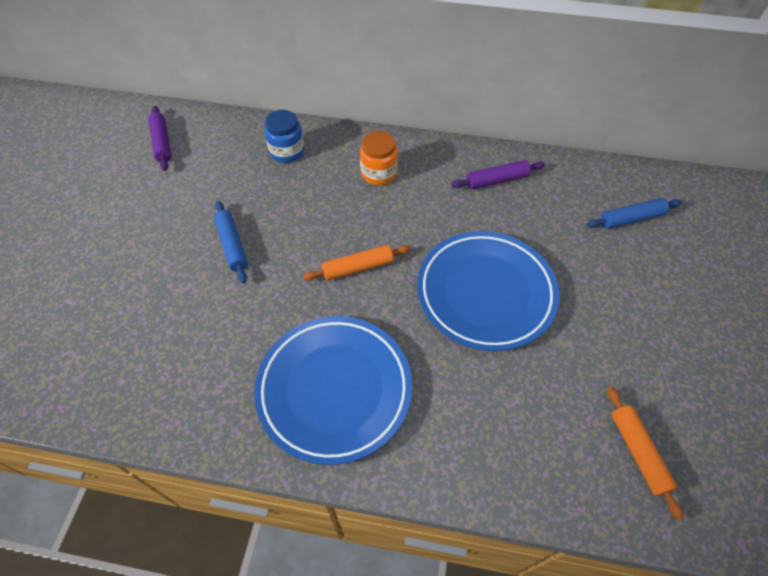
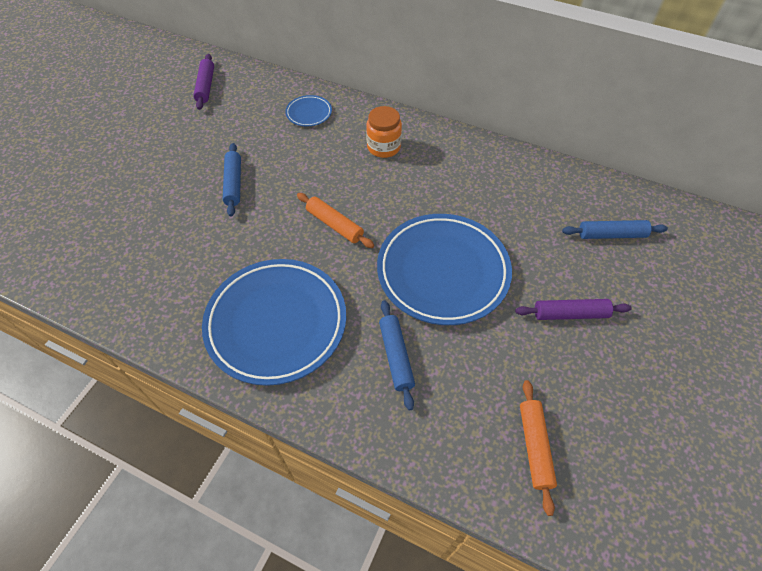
camera: 15 degrees right, 0 degrees up
(287, 152) = (309, 113): blue jar -> blue plate
(357, 267) = (334, 225): orange rolling pin -> orange rolling pin turned 45 degrees clockwise
(471, 394) = (396, 356): none -> blue rolling pin
(497, 180) = (492, 174): purple rolling pin -> purple rolling pin (570, 314)

